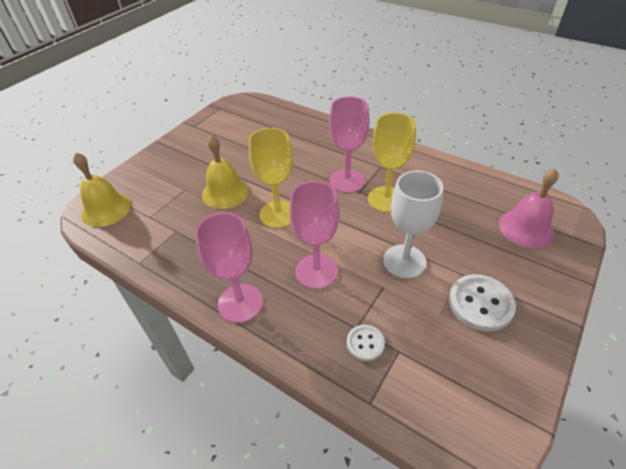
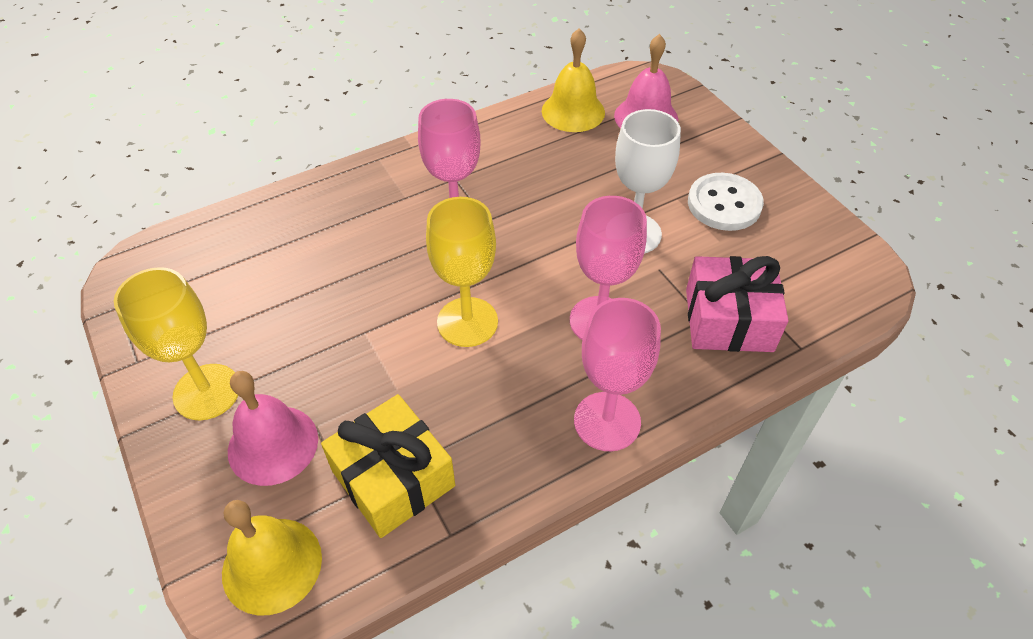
camera: 65 degrees left, 5 degrees up
(165, 228) = (393, 478): none -> yellow gift
(168, 181) = (273, 444): none -> pink bell
(225, 192) = (369, 370): yellow bell -> yellow bell (573, 111)
(365, 343) = (728, 319): white button -> pink gift
(386, 199) = (521, 201): yellow goblet -> yellow goblet (207, 392)

